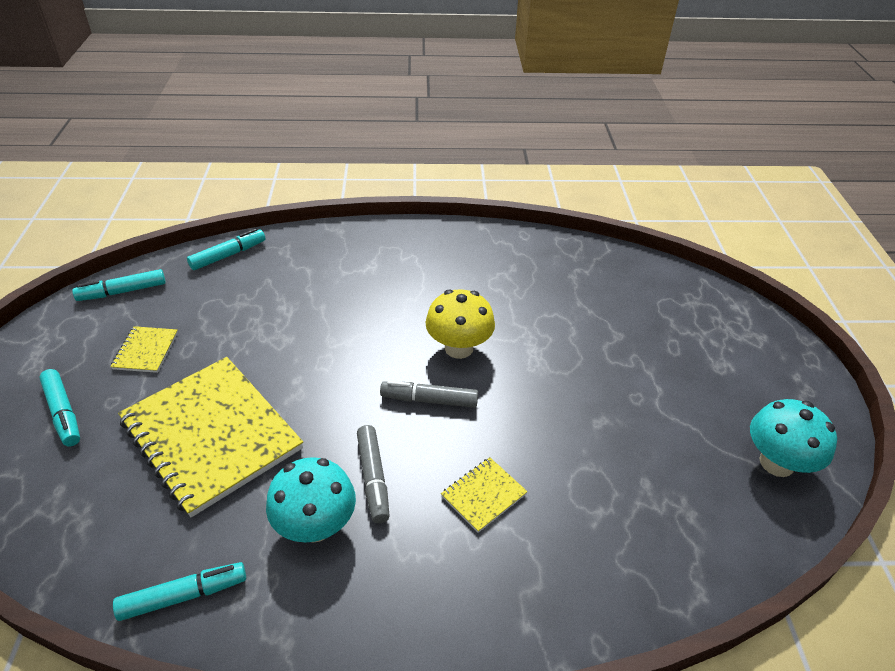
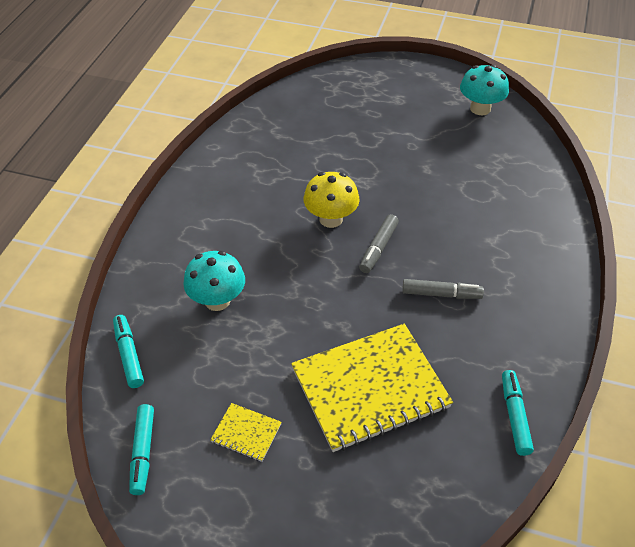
camera: 70 degrees left, 5 degrees up
(63, 412) = (305, 503): turquoise marker -> none
(316, 525) = (473, 333): turquoise mushroom -> turquoise mushroom (217, 300)
(483, 495) = (470, 241): yellow notebook -> none

